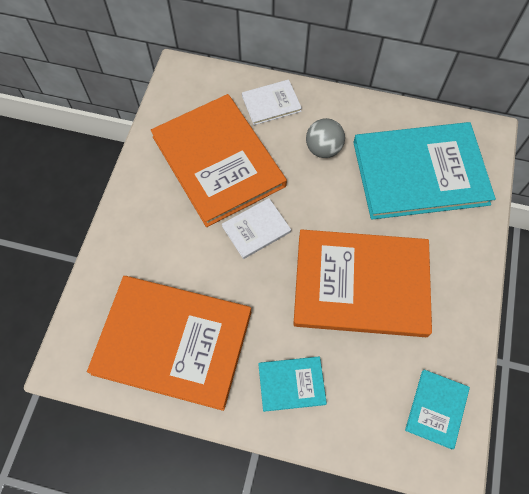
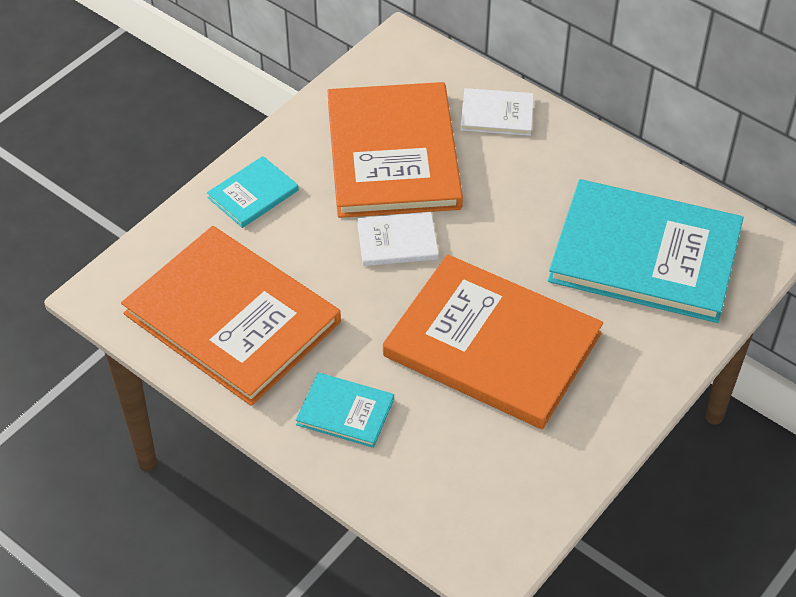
camera: 25 degrees right, 15 degrees down
(323, 149) = (534, 186): grey ball -> none
(436, 409) = (506, 505): turquoise book -> turquoise book (253, 194)

